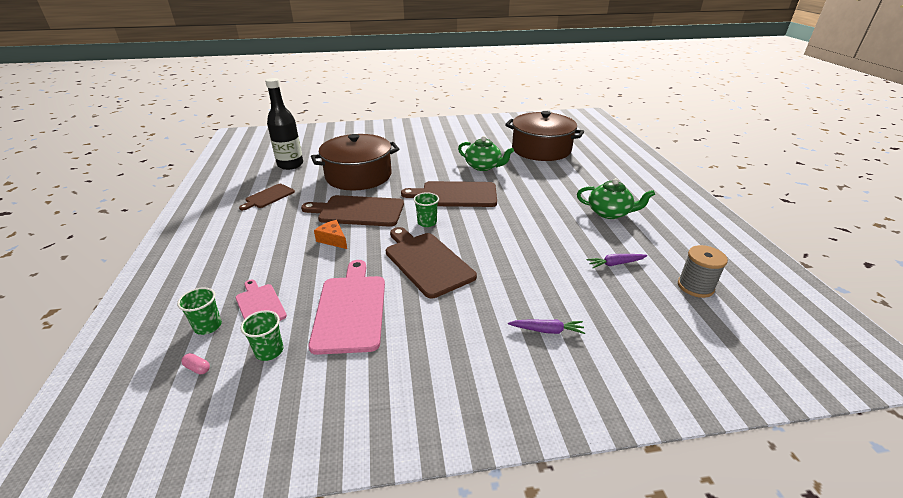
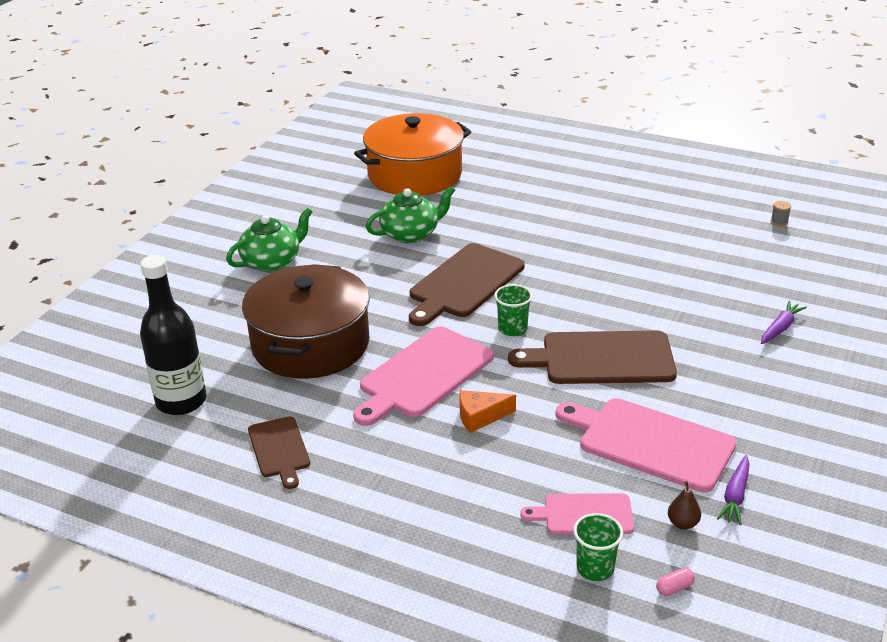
camera: 55 degrees left, 0 degrees up
(269, 351) = (683, 523): green cup -> brown pear
(358, 211) = (423, 375): brown cutting board -> pink cutting board
(541, 149) = (415, 174): brown pot -> orange pot
(609, 213) = (616, 202): green teapot -> green teapot (272, 261)
(615, 264) = (710, 244): purple carrot -> purple carrot (735, 496)
(695, 286) = (779, 222): grey spool -> grey spool, size x0.46

